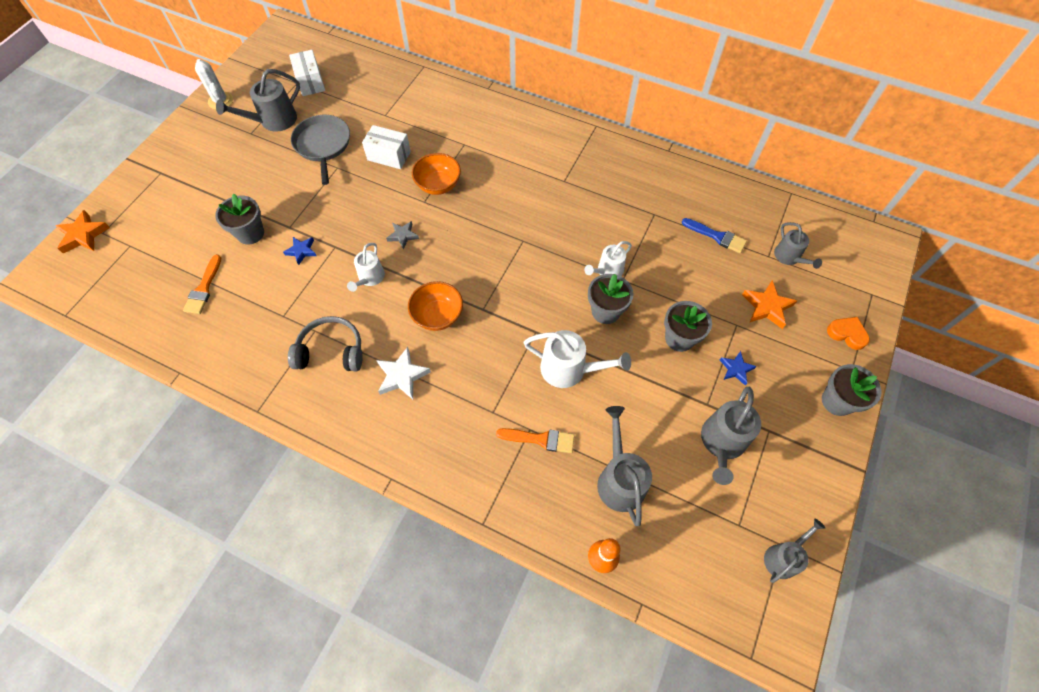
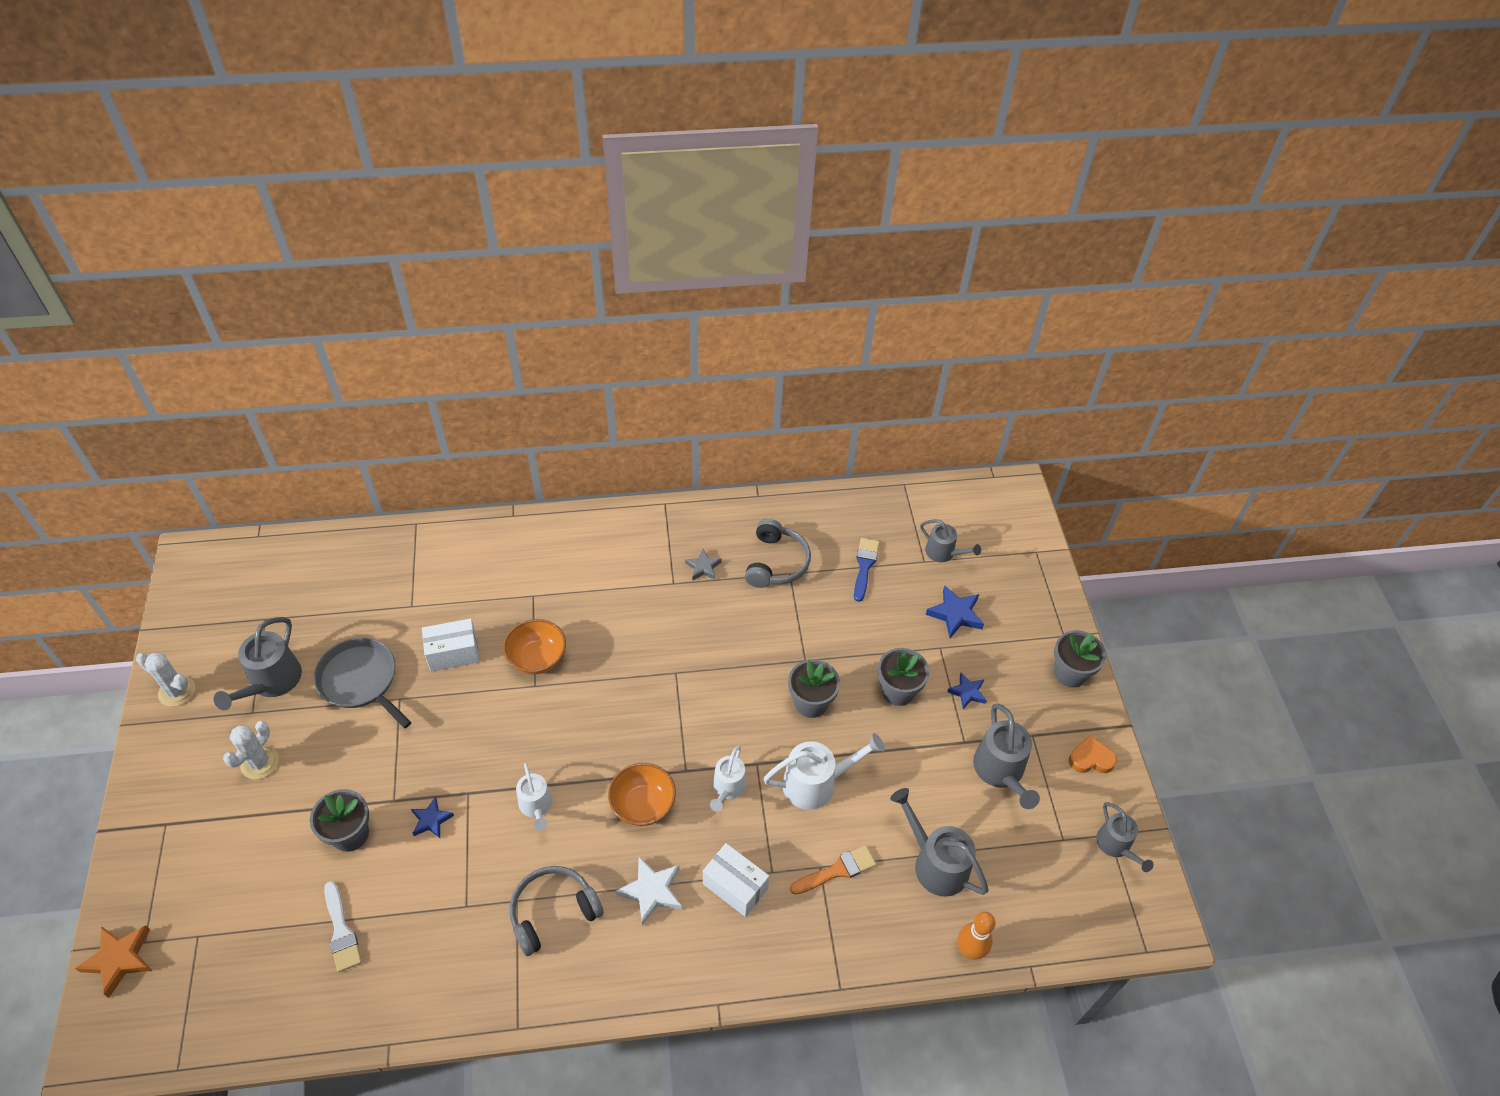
camera: 35 degrees left, 10 degrees down
(204, 288) = (341, 931): orange brush -> white brush
(233, 164) = (260, 763): none -> white cactus
(310, 82) = (284, 610): white box -> white box (735, 886)
(403, 236) = (539, 738): grey star -> grey star (703, 567)
(607, 271) = (784, 659): white watering can -> white watering can (728, 788)
(649, 202) = (776, 562): none -> grey headphones
(717, 236) = (864, 566): blue brush -> blue brush turned 75 degrees counterclockwise
(767, 307) = (955, 614): orange star -> blue star
(783, 557) = (1116, 845): grey watering can -> grey watering can turned 150 degrees clockwise
(847, 334) = (1039, 603): orange heart -> orange heart (1090, 758)

